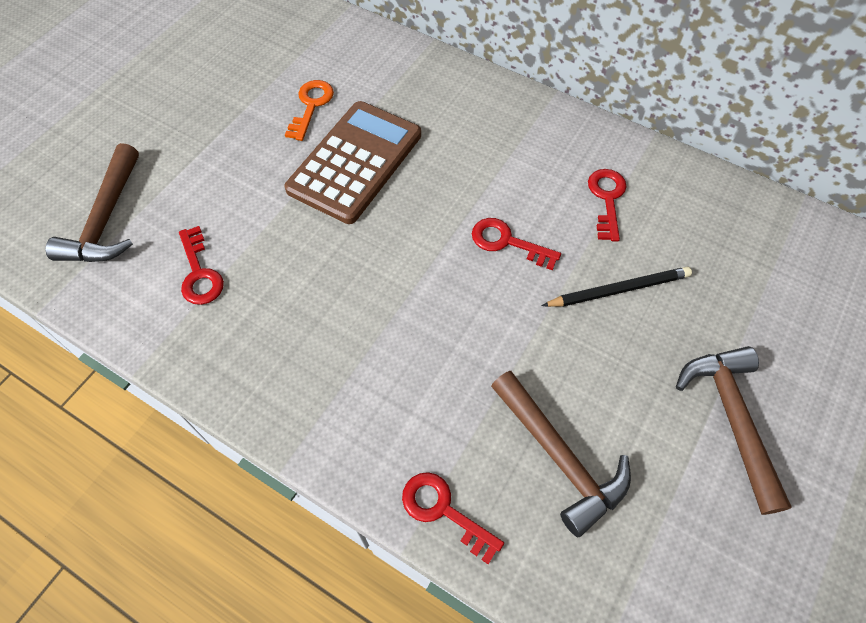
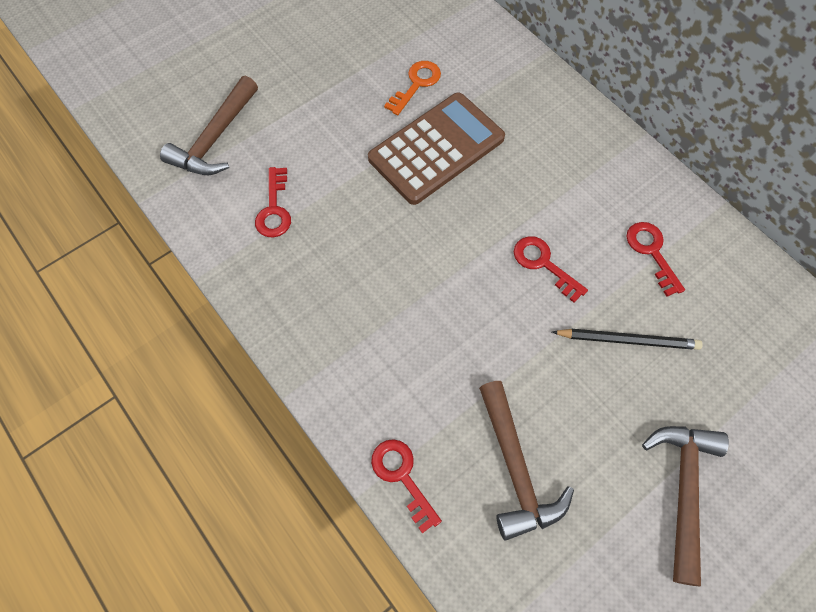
camera: 20 degrees right, 5 degrees up
(607, 199) = (651, 252): red key -> red key turned 45 degrees counterclockwise

